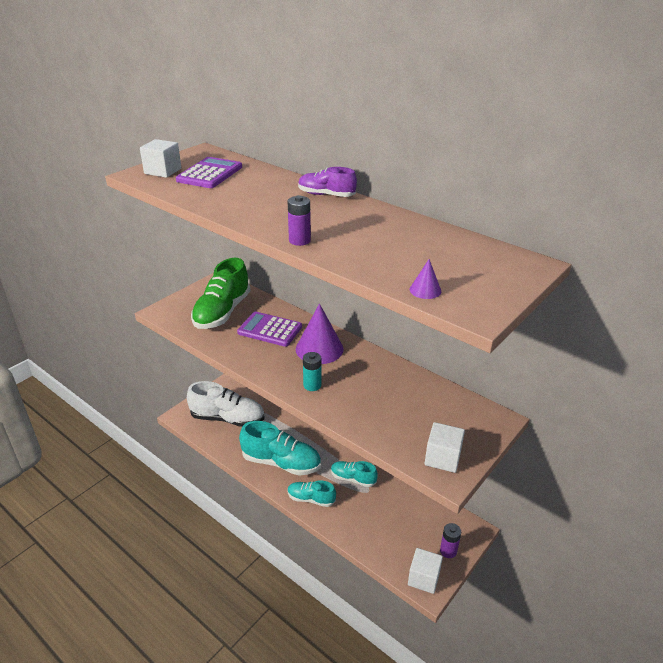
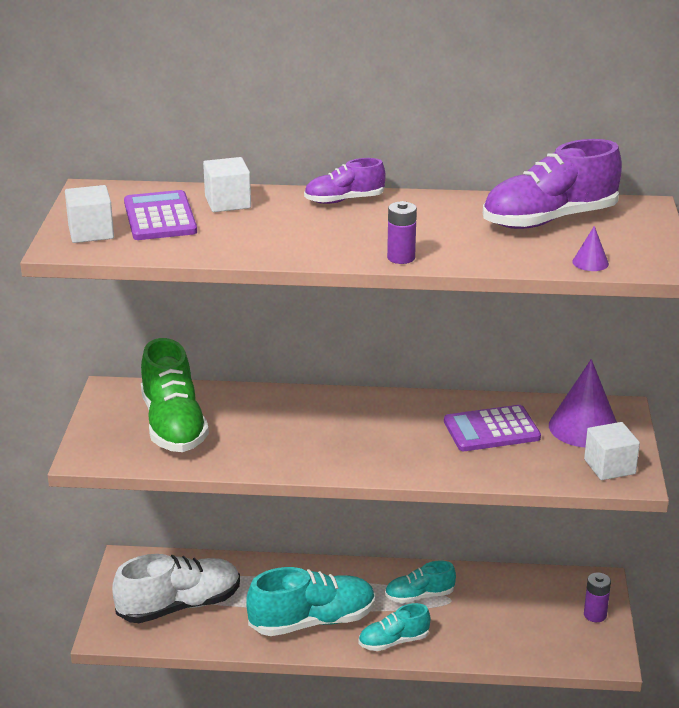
camera: 35 degrees left, 5 degrees down
(270, 330) = (265, 421): purple calculator -> purple calculator (491, 430)
(312, 385) = (396, 458): turquoise battery -> none
(319, 349) = (354, 418): purple cone -> purple cone (584, 427)
(423, 578) = (596, 653): white cube -> white cube (228, 202)
(442, 249) = (549, 220): none -> purple shoe

